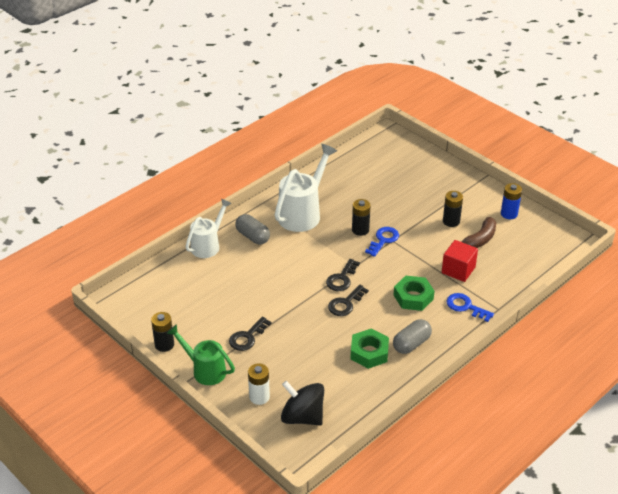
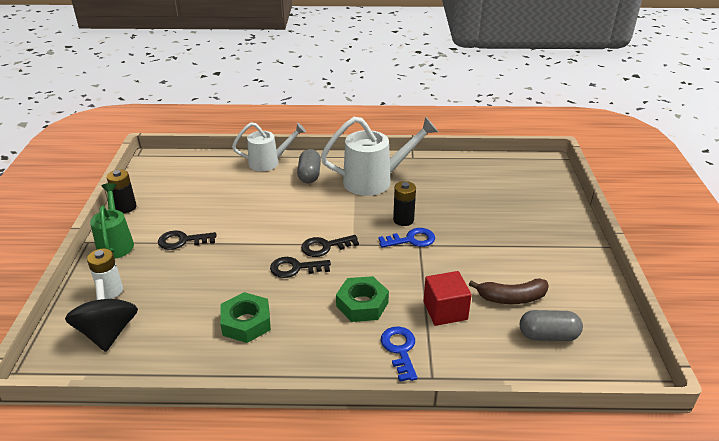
camera: 45 degrees right, 5 degrees down
(411, 344) = (293, 344): grey capsule -> grey capsule (548, 335)
(451, 221) = (504, 264): black battery -> none
(509, 214) = (583, 295): blue battery -> none

